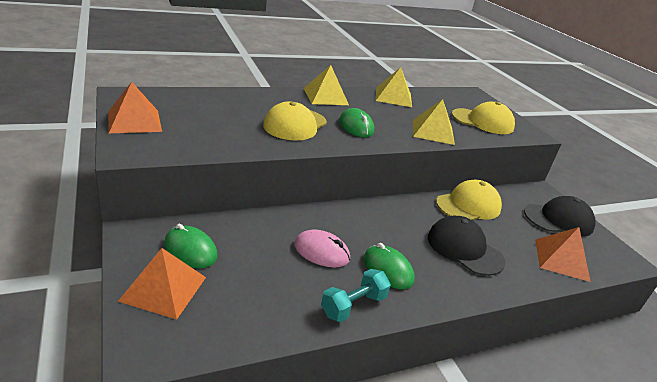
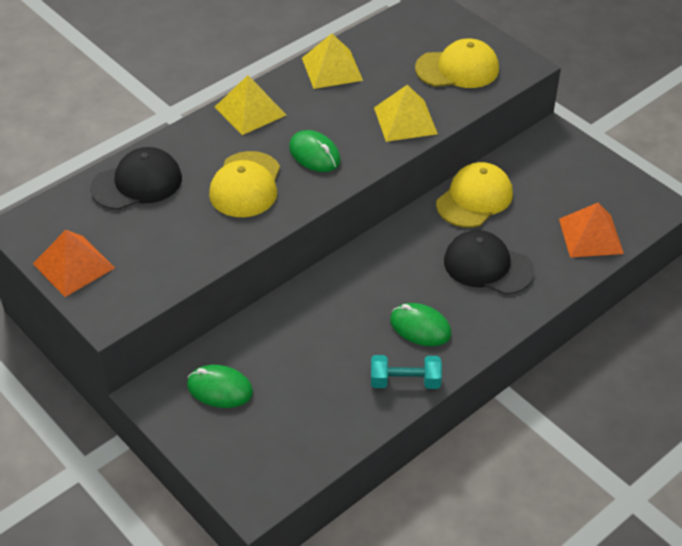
camera: 15 degrees left, 15 degrees up
(164, 288) = (226, 439): orange pyramid -> none
(321, 252) = (346, 334): pink mouse -> none
(353, 305) = (405, 381): turquoise dumbbell -> turquoise dumbbell turned 60 degrees clockwise
(558, 219) = (579, 176): black cap -> black cap (137, 183)

